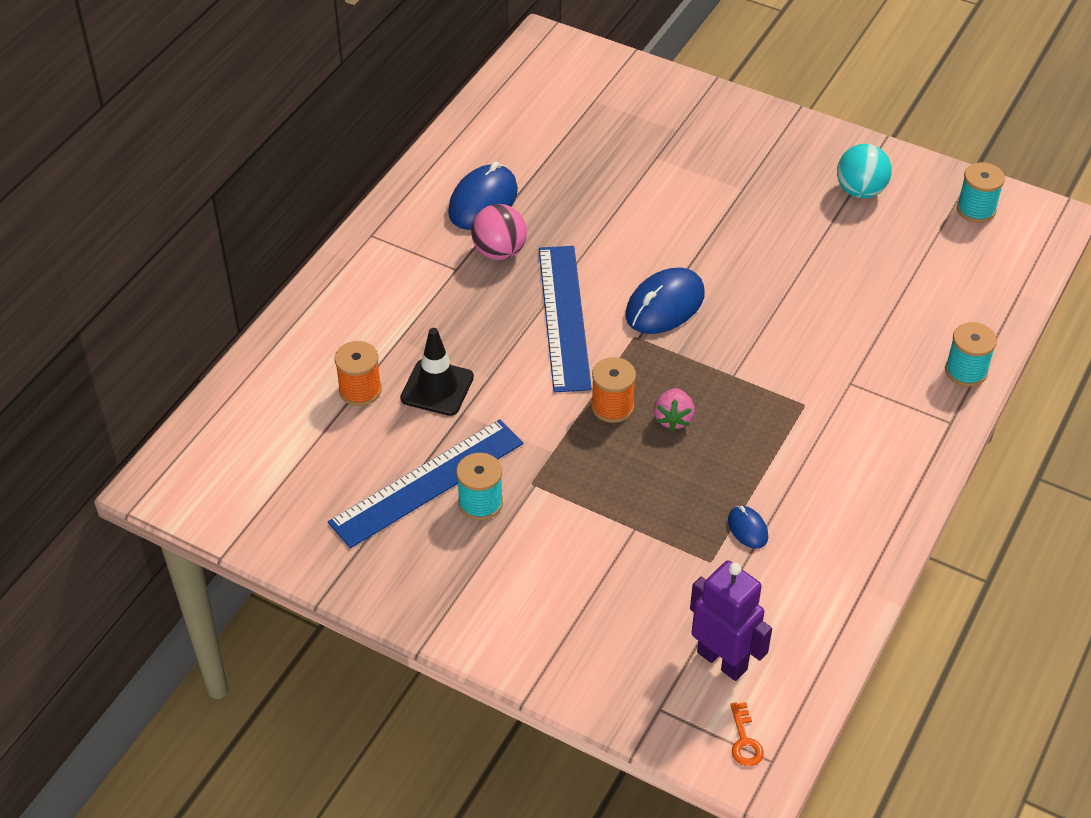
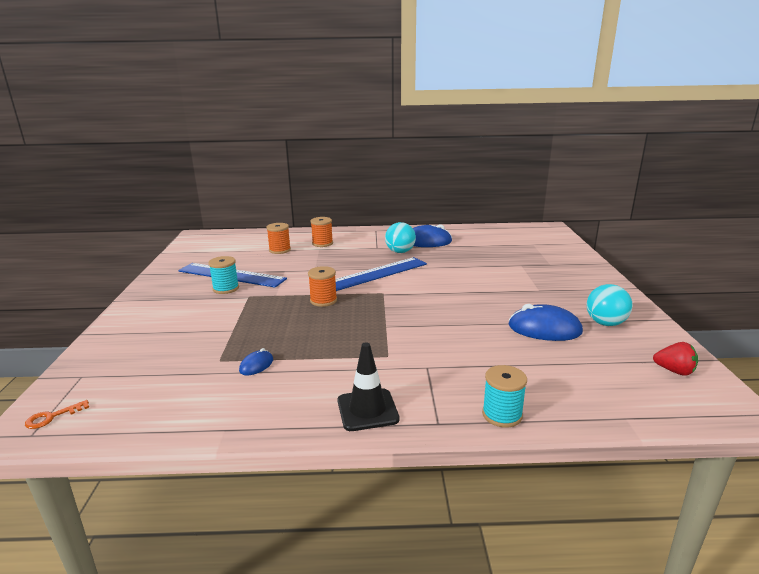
camera: 60 degrees right, 25 degrees down
(376, 326) = (322, 243): none -> orange spool
(437, 388) = (296, 262): black traffic cone -> black traffic cone (367, 410)
(499, 251) = (400, 252): pink ball -> turquoise ball
(664, 305) = (416, 294): blue mouse -> blue mouse (544, 329)
(673, 419) = (331, 318): pink strawberry -> none
(722, 660) = (129, 387): purple robot -> none
(976, 209) = (674, 371): turquoise spool -> red strawberry

